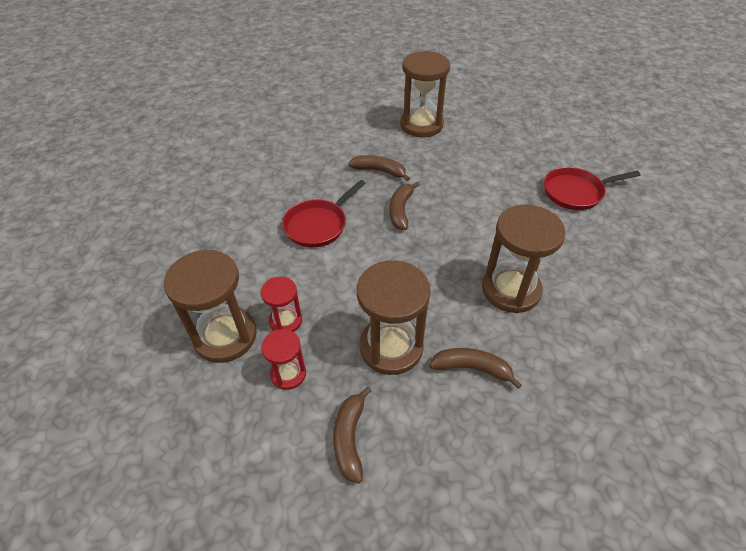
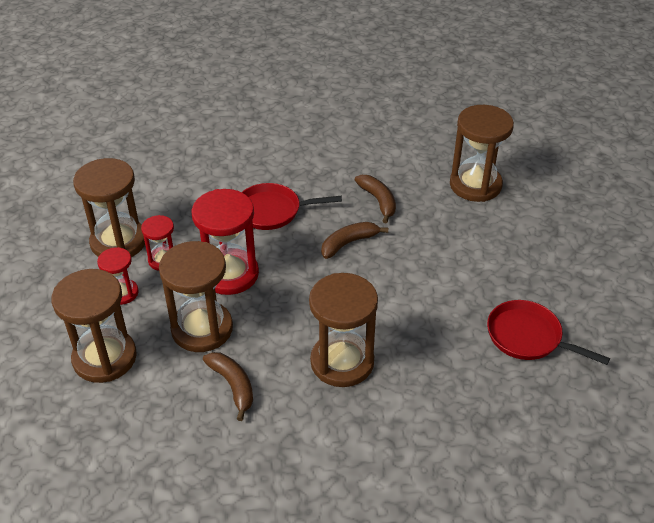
camera: 45 degrees right, 5 degrees down
(349, 438) = (104, 358): brown banana -> brown hourglass
(352, 291) = (230, 274): none -> red hourglass

